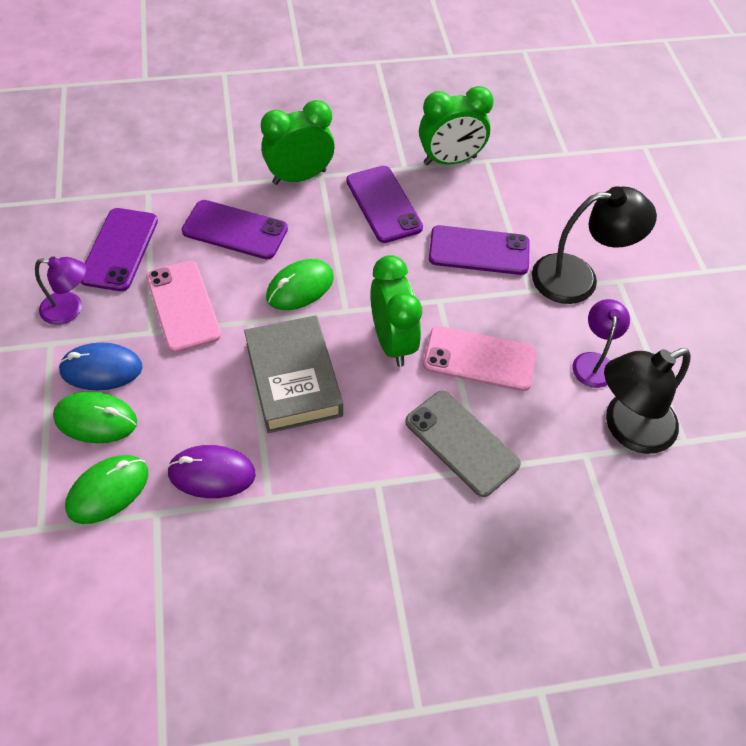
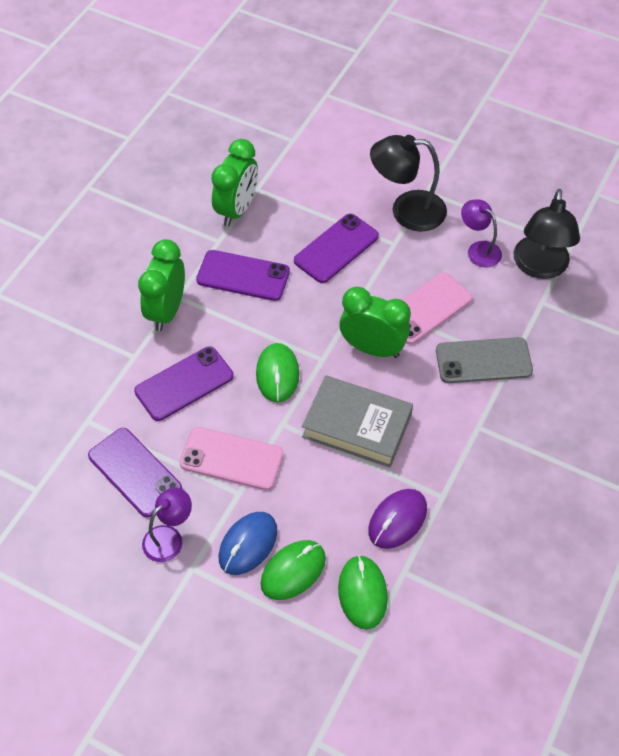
camera: 50 degrees left, 0 degrees up
(578, 278) = (406, 211): black lamp -> black lamp turned 120 degrees counterclockwise

